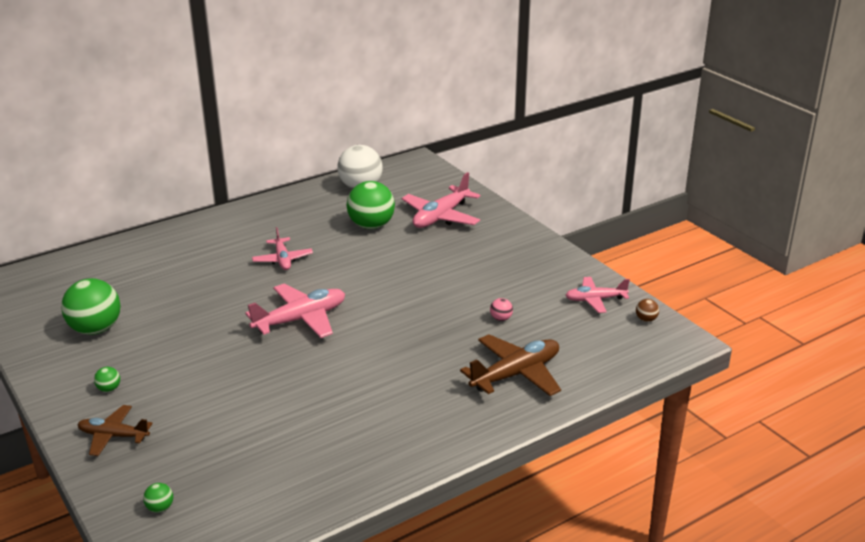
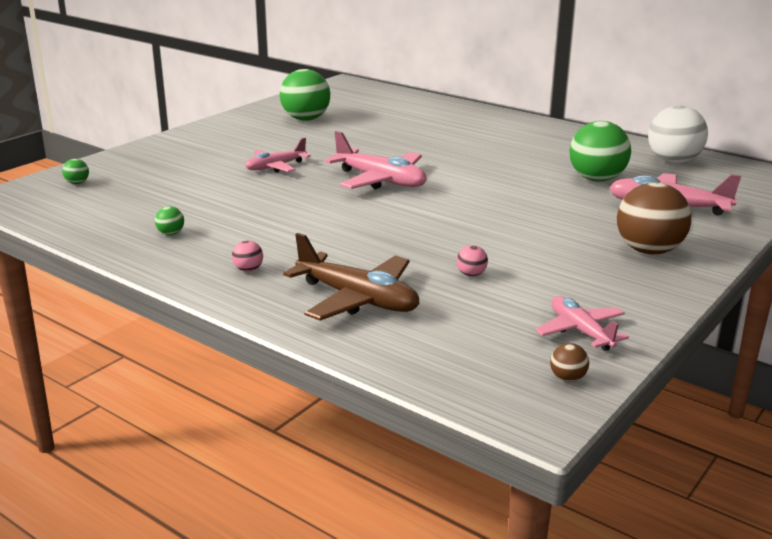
camera: 70 degrees right, 5 degrees down
(109, 389) = (226, 138): green ball -> green ball (171, 233)
(113, 436) = (165, 152): brown plane -> none
(282, 260) = (480, 155): pink plane -> pink plane (275, 167)
(440, 418) = (248, 269): none -> pink ball
(501, 244) = (648, 250): none -> brown ball

